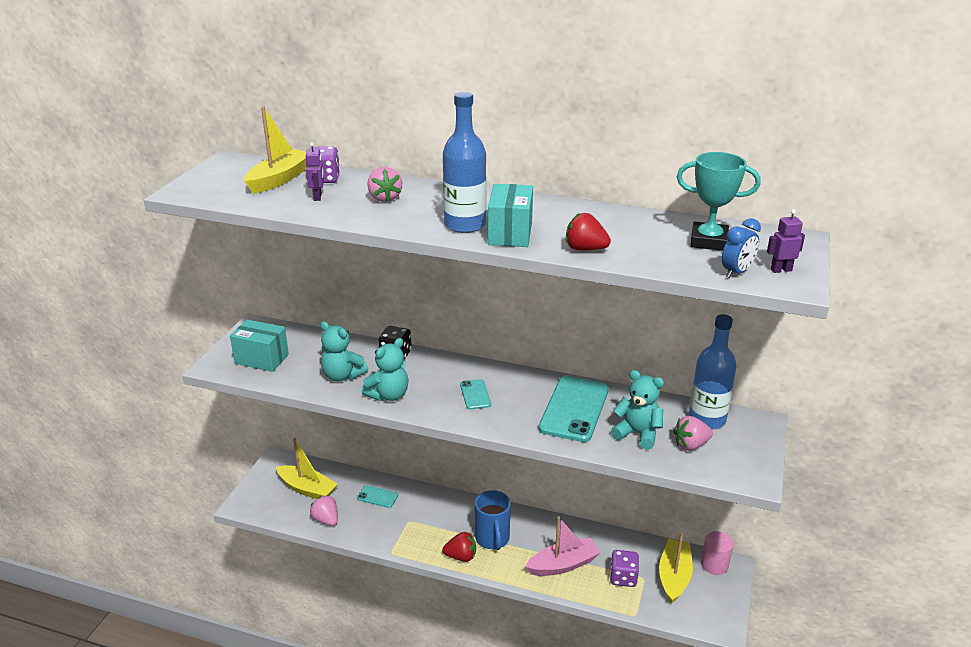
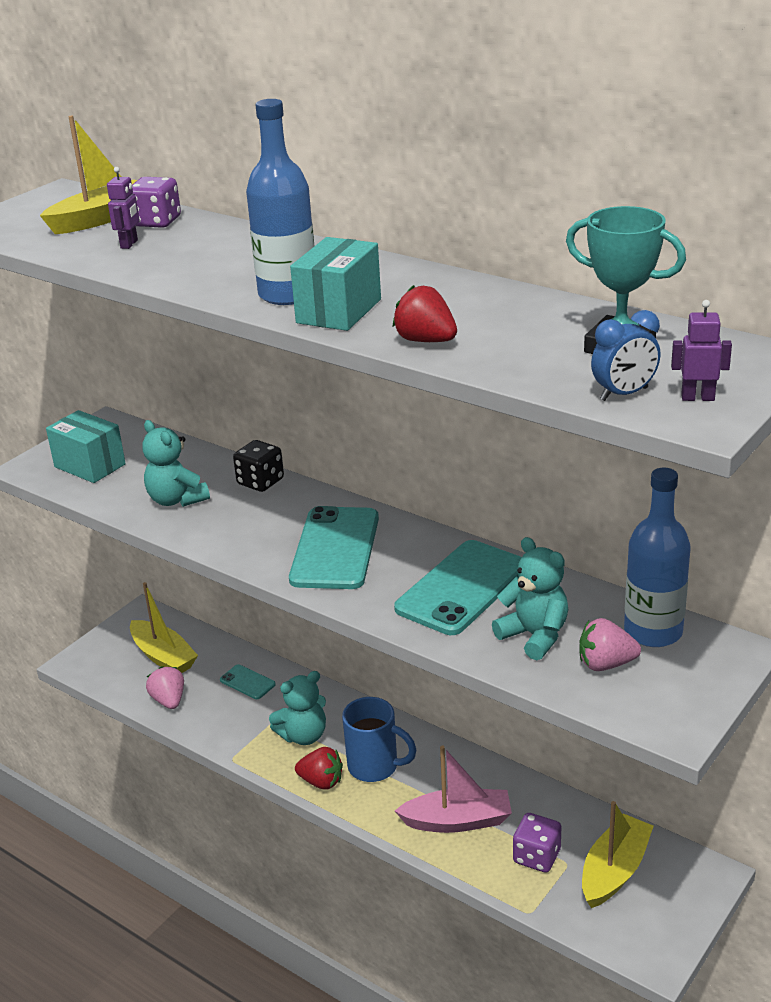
camera: 20 degrees right, 0 degrees up
(385, 198) = (213, 251): pink strawberry -> none
(388, 395) = (221, 533): turquoise teddy bear -> turquoise teddy bear (303, 735)
(475, 394) = (335, 548): turquoise phone -> turquoise phone, size x2.06
(492, 539) = (375, 767): blue mug -> blue mug turned 75 degrees counterclockwise
(714, 564) = (685, 866): pink cylinder -> none

